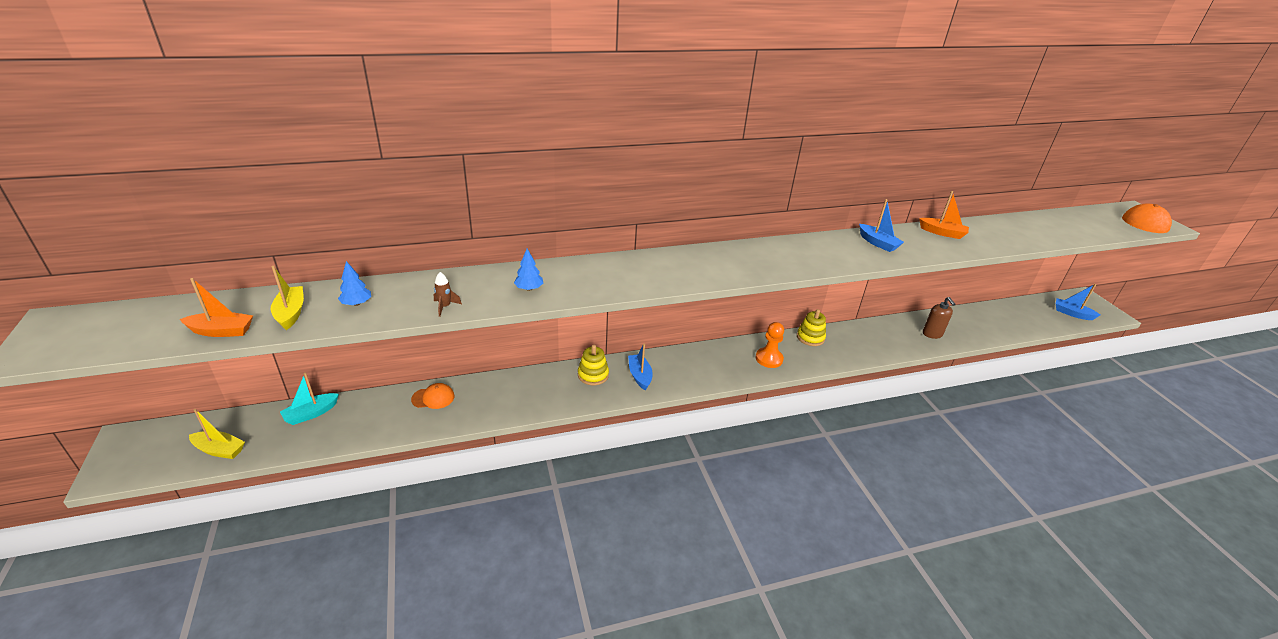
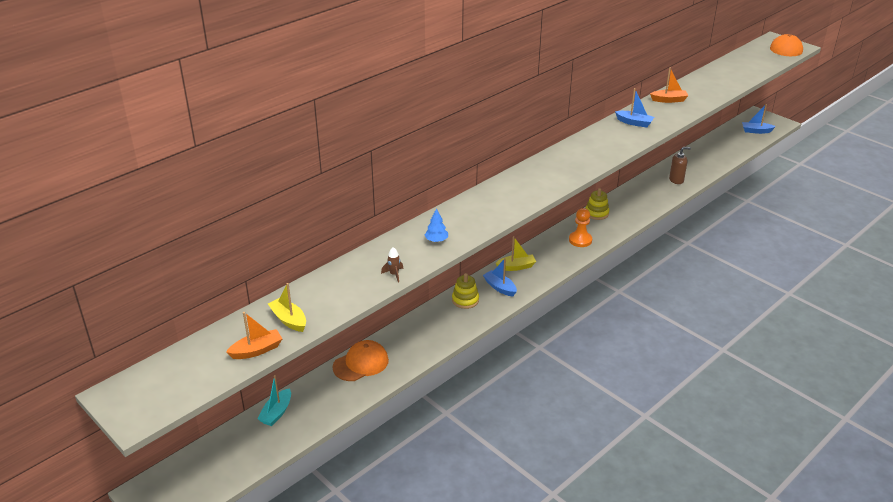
camera: 25 degrees left, 0 degrees up
(219, 450) = (234, 465): yellow boat -> yellow boat (516, 267)
(357, 303) = (327, 296): blue tree -> none
(433, 398) = (361, 363): orange cap -> orange cap, size x1.57
(932, 334) = (676, 180): brown soap dispenser -> brown soap dispenser turned 60 degrees counterclockwise

